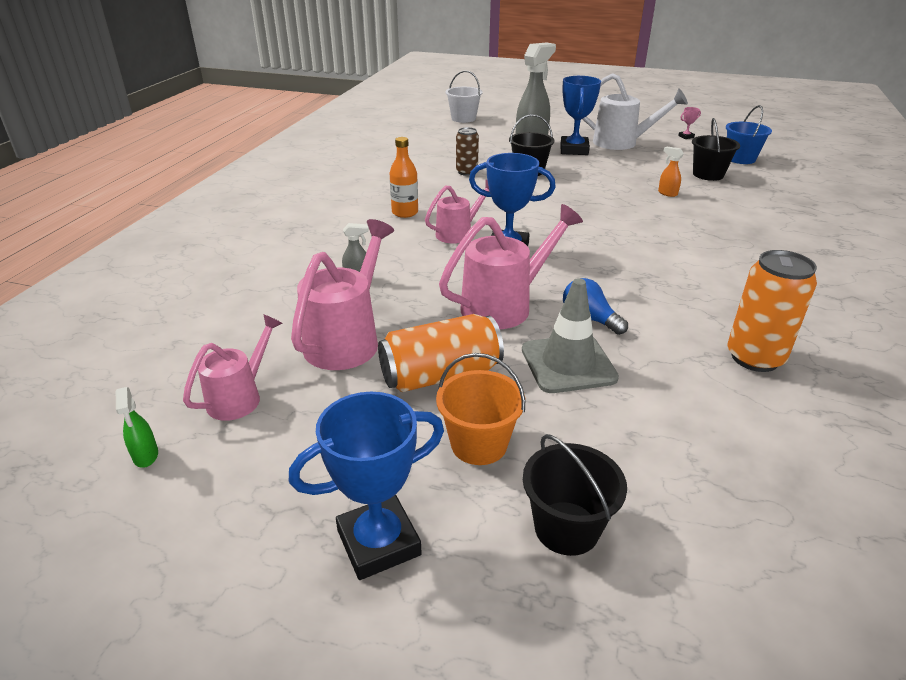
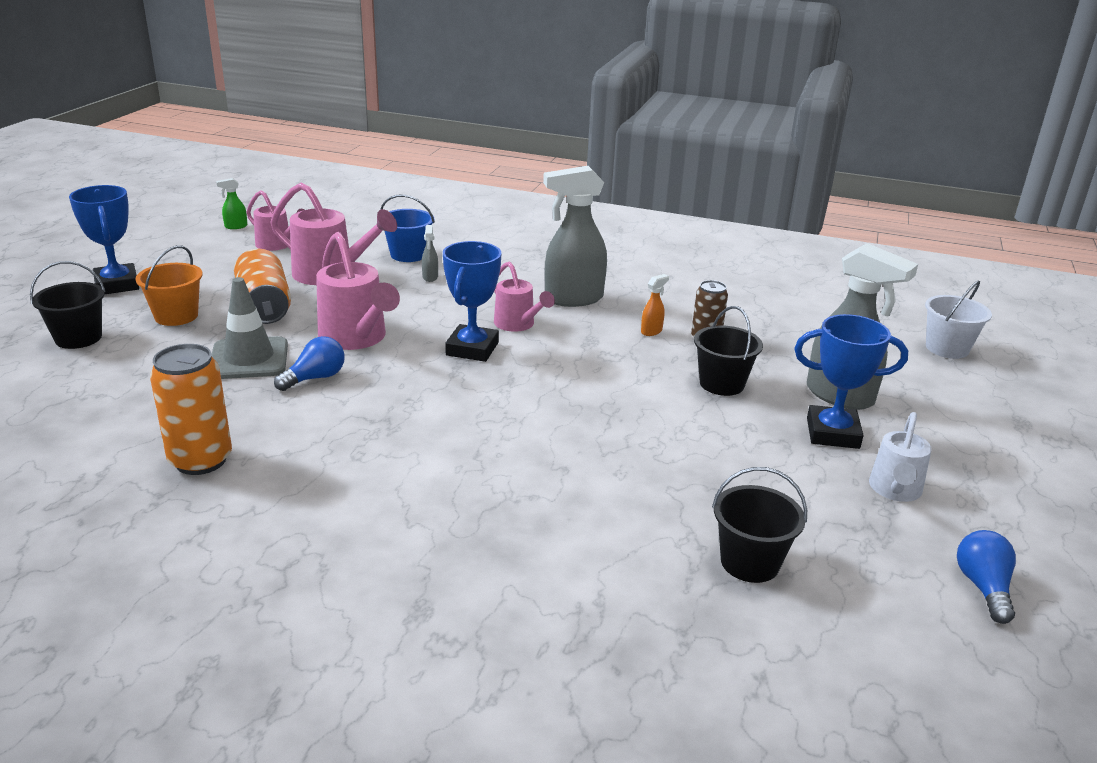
camera: 90 degrees right, 5 degrees down
(405, 212) = (573, 299): orange bottle -> grey spray bottle
(622, 143) = (894, 491): white watering can -> white watering can, size x0.63
(667, 193) = (650, 494): orange spray bottle -> orange spray bottle (651, 331)
(686, 137) = (983, 587): pink trophy -> blue light bulb
(740, 159) = (861, 636): blue bucket -> blue bucket (408, 255)

